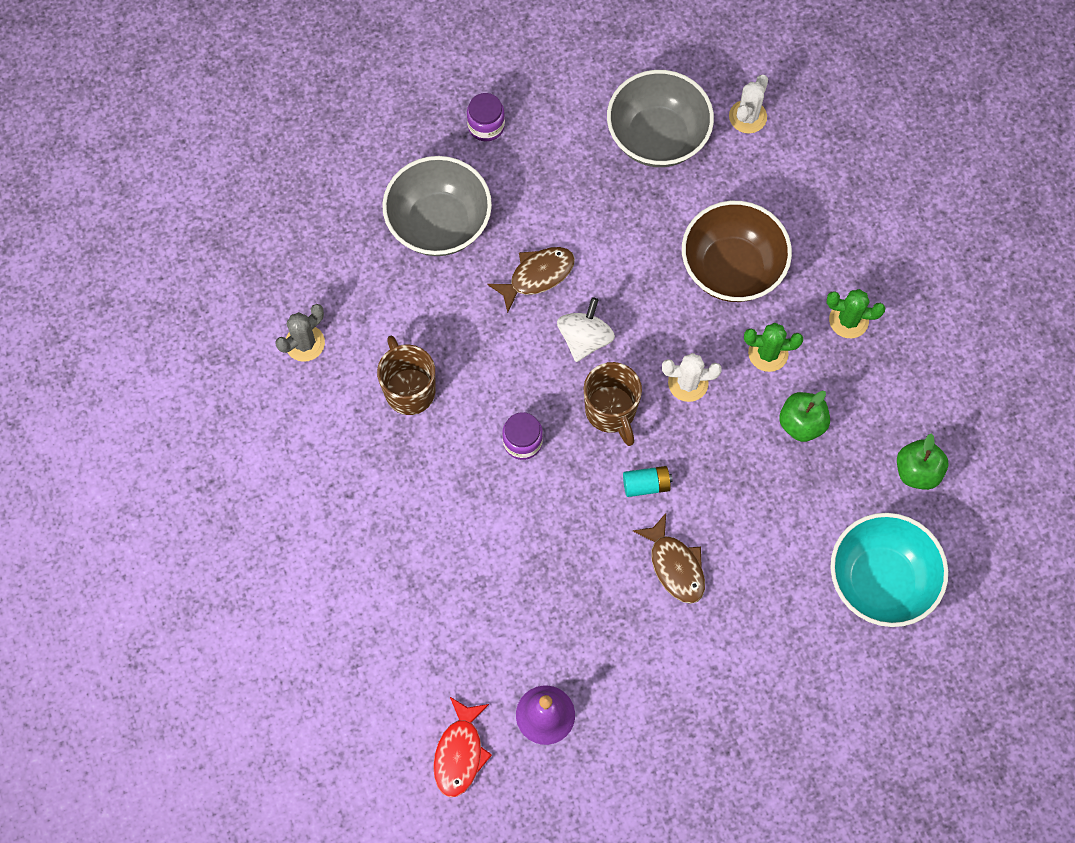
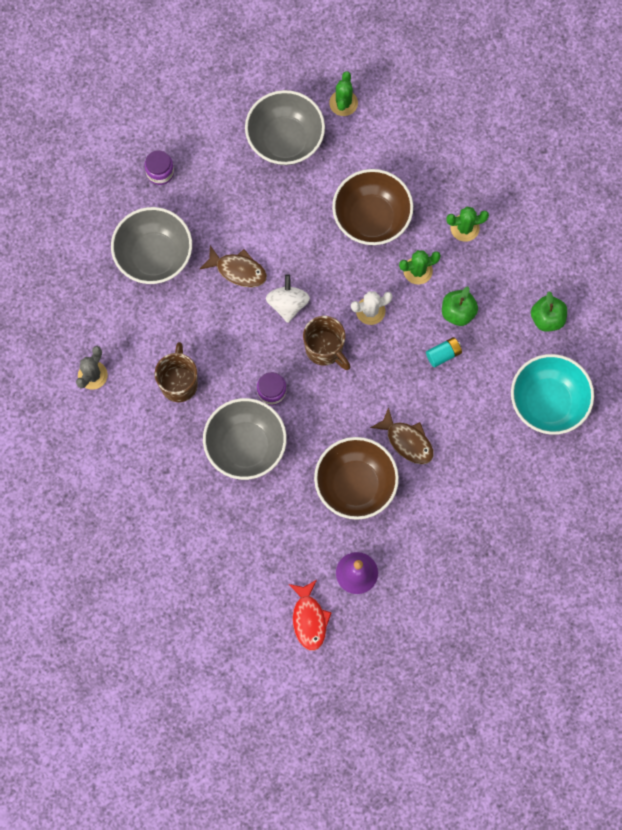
camera: 20 degrees left, 5 degrees up
(409, 390) = (179, 383): brown mug -> brown mug turned 45 degrees clockwise
(463, 499) = (245, 446): none -> grey bowl
(537, 276) = (238, 270): brown fish -> brown fish turned 75 degrees clockwise
(586, 598) = (355, 485): none -> brown bowl
(646, 485) = (367, 392): turquoise battery -> turquoise battery (443, 354)
(747, 117) = (343, 103): white cactus -> green cactus

